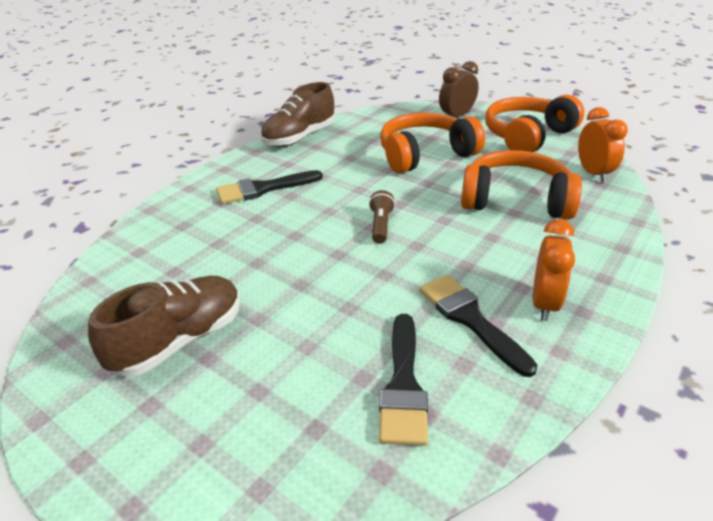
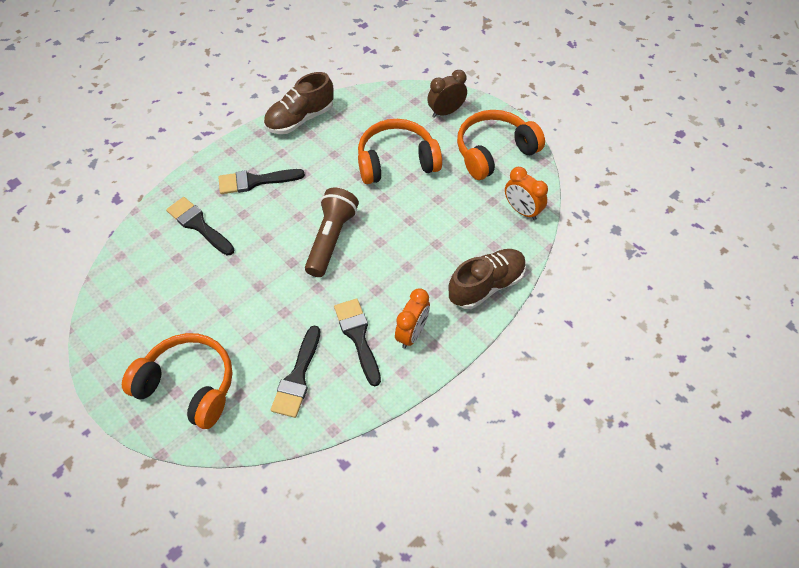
camera: 10 degrees right, 20 degrees up
(179, 340) = (173, 318): brown shoe -> brown shoe (486, 285)
(198, 235) = (198, 225): none -> black brush
(381, 225) = (331, 239): brown flashlight -> brown flashlight, size x1.92
(515, 200) = (443, 230): orange headphones -> orange headphones (188, 385)
(593, 173) = (522, 210): orange clock -> orange clock turned 135 degrees clockwise

